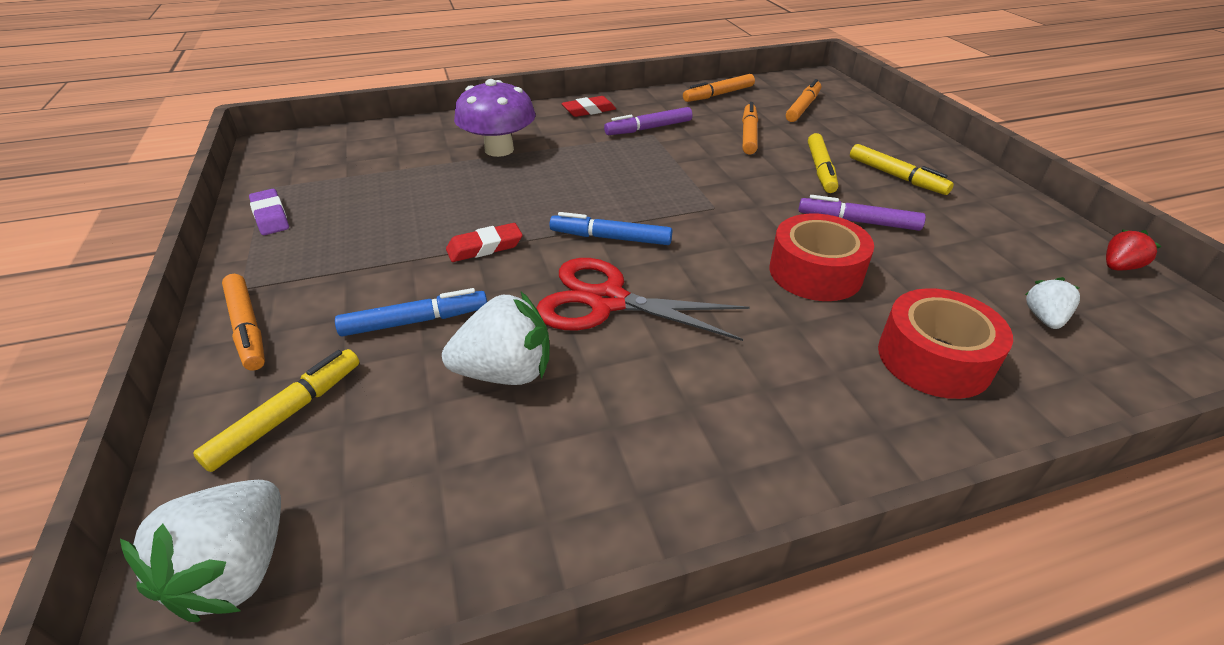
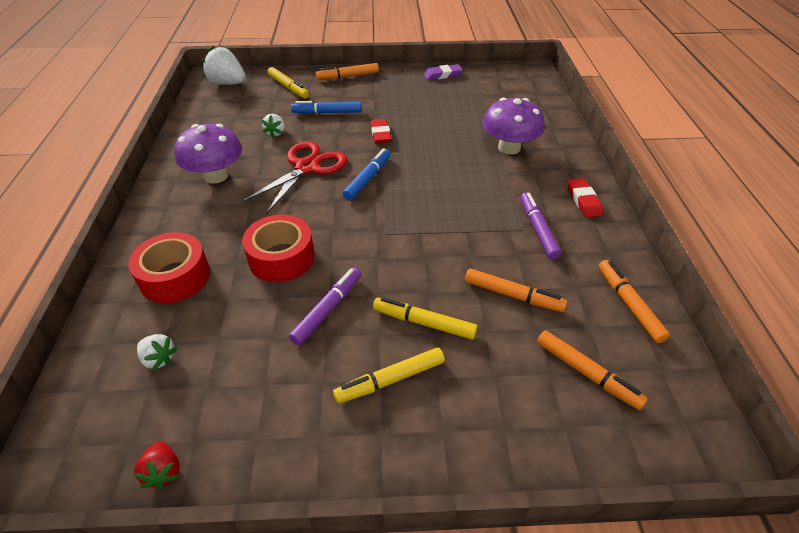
camera: 105 degrees right, 5 degrees up
(415, 321) = (327, 113): blue marker -> blue marker turned 90 degrees clockwise
(505, 372) = (276, 133): white strawberry -> white strawberry, size x0.54
(684, 410) = (216, 176): none -> purple mushroom

